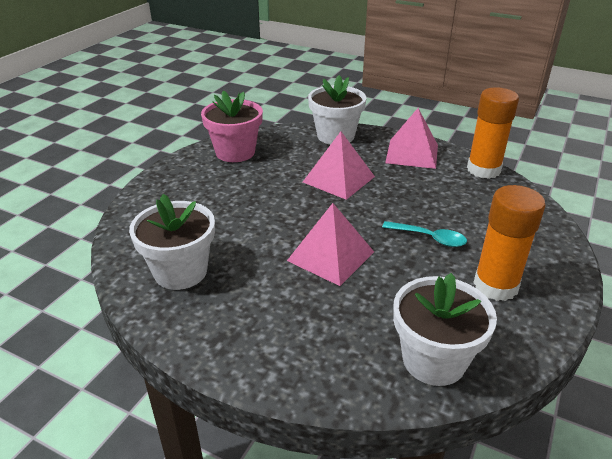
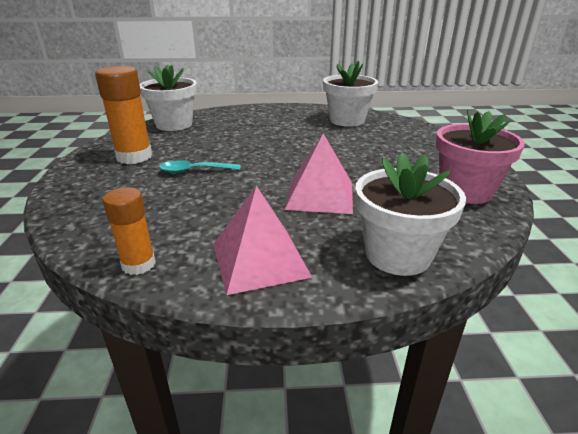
camera: 150 degrees right, 5 degrees down
(330, 256) = (266, 144): pink pyramid -> none
(483, 170) = (138, 264): orange glue stick -> orange glue stick, size x0.61

